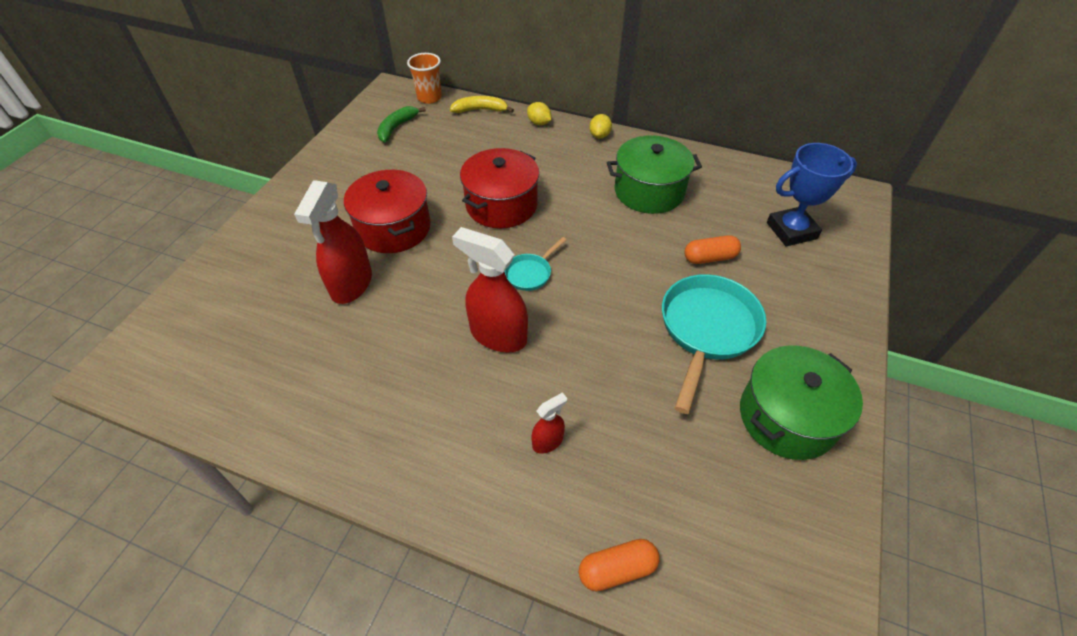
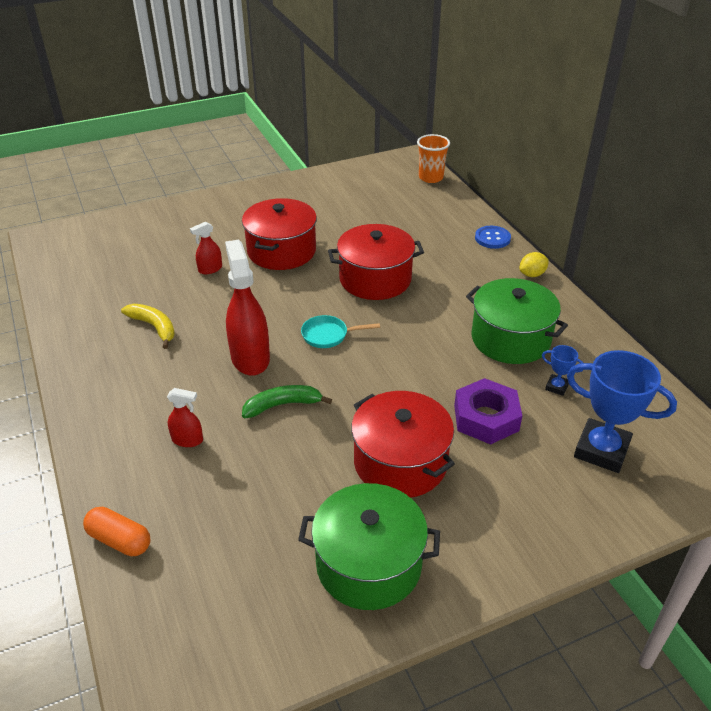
camera: 45 degrees right, 10 degrees down
(351, 284) = (210, 269): red spray bottle -> red spray bottle, size x0.49
(396, 128) = (376, 187): green banana -> green banana (282, 405)
(480, 110) = (458, 205): yellow banana -> yellow banana (154, 327)
(539, 123) = (492, 238): yellow lemon -> blue button
(707, 330) = (400, 462): turquoise pan -> red pot
(710, 258) = (486, 418): orange capsule -> purple nut
(717, 206) = (556, 387): none -> blue trophy

